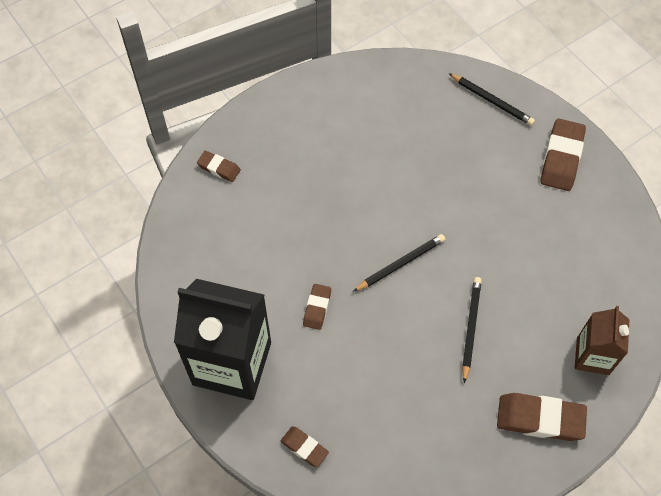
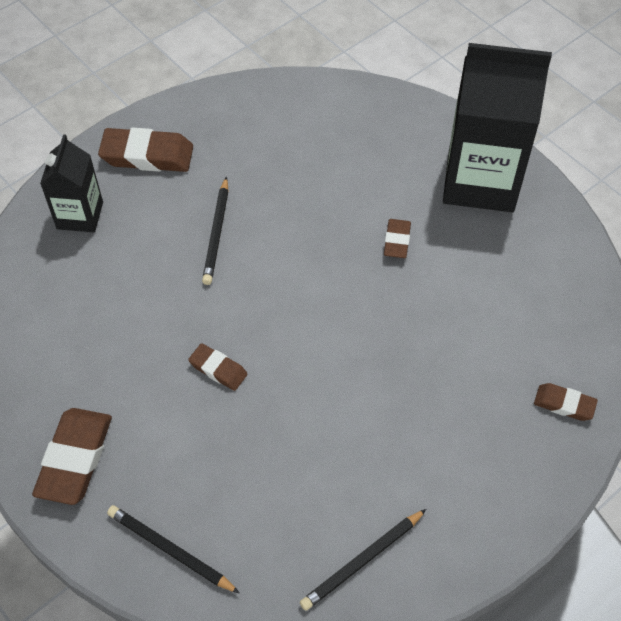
camera: 175 degrees right, 5 degrees down
(304, 448) = (388, 117): brown eraser -> brown eraser (218, 369)
(400, 264) = (301, 297): black pencil -> black pencil (362, 561)
(592, 356) = (80, 215): brown carton -> black carton

